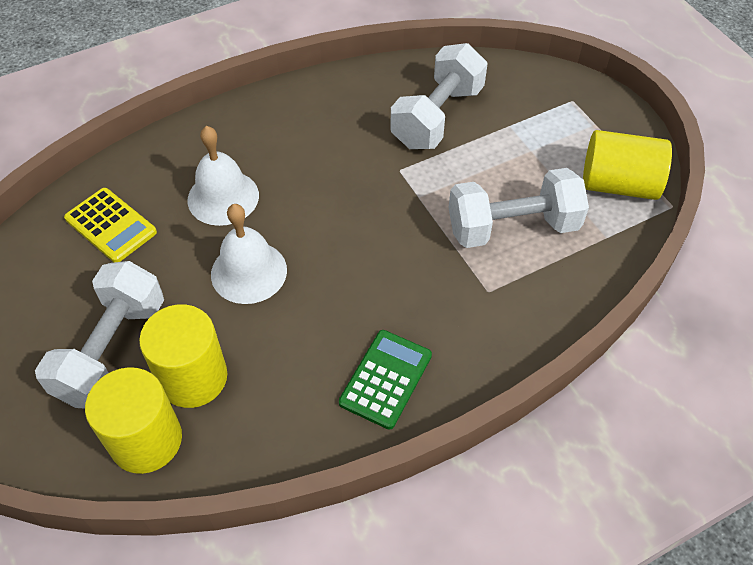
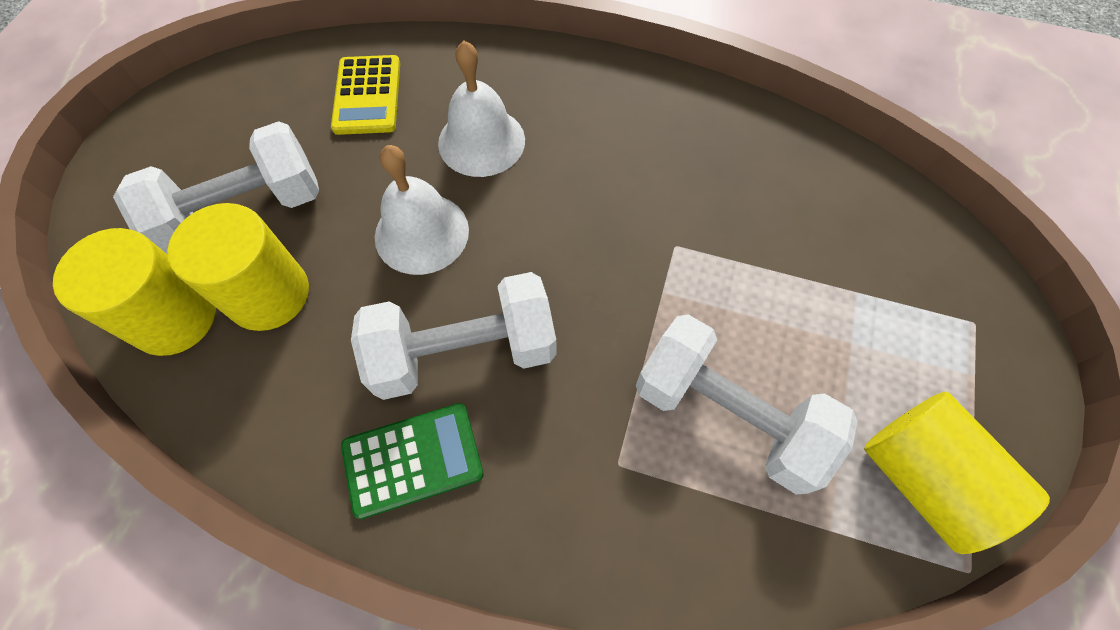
camera: 45 degrees right, 10 degrees up
(437, 117) = (781, 218): white dumbbell -> white dumbbell (464, 352)

